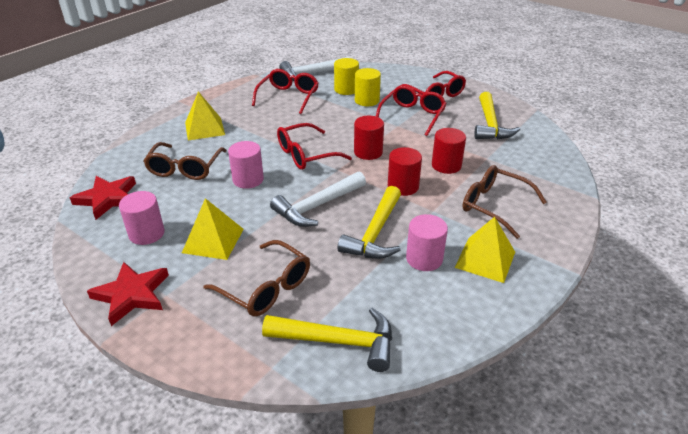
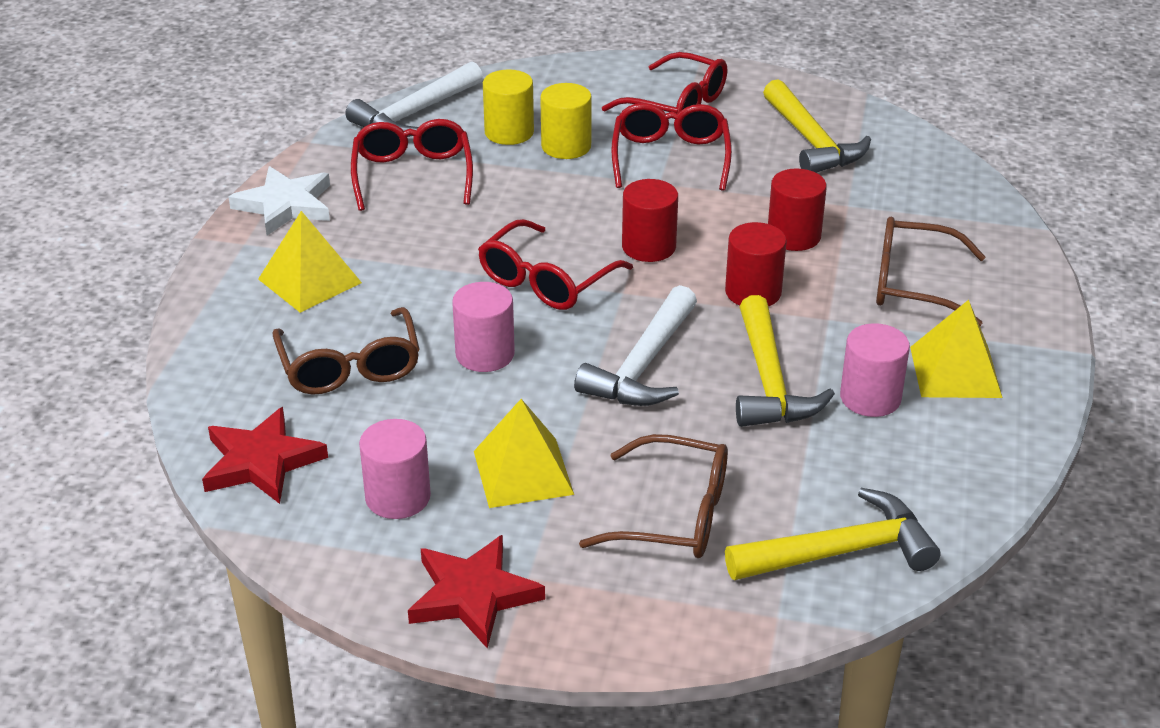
camera: 25 degrees left, 0 degrees up
(225, 97) = (285, 205): none -> white star

